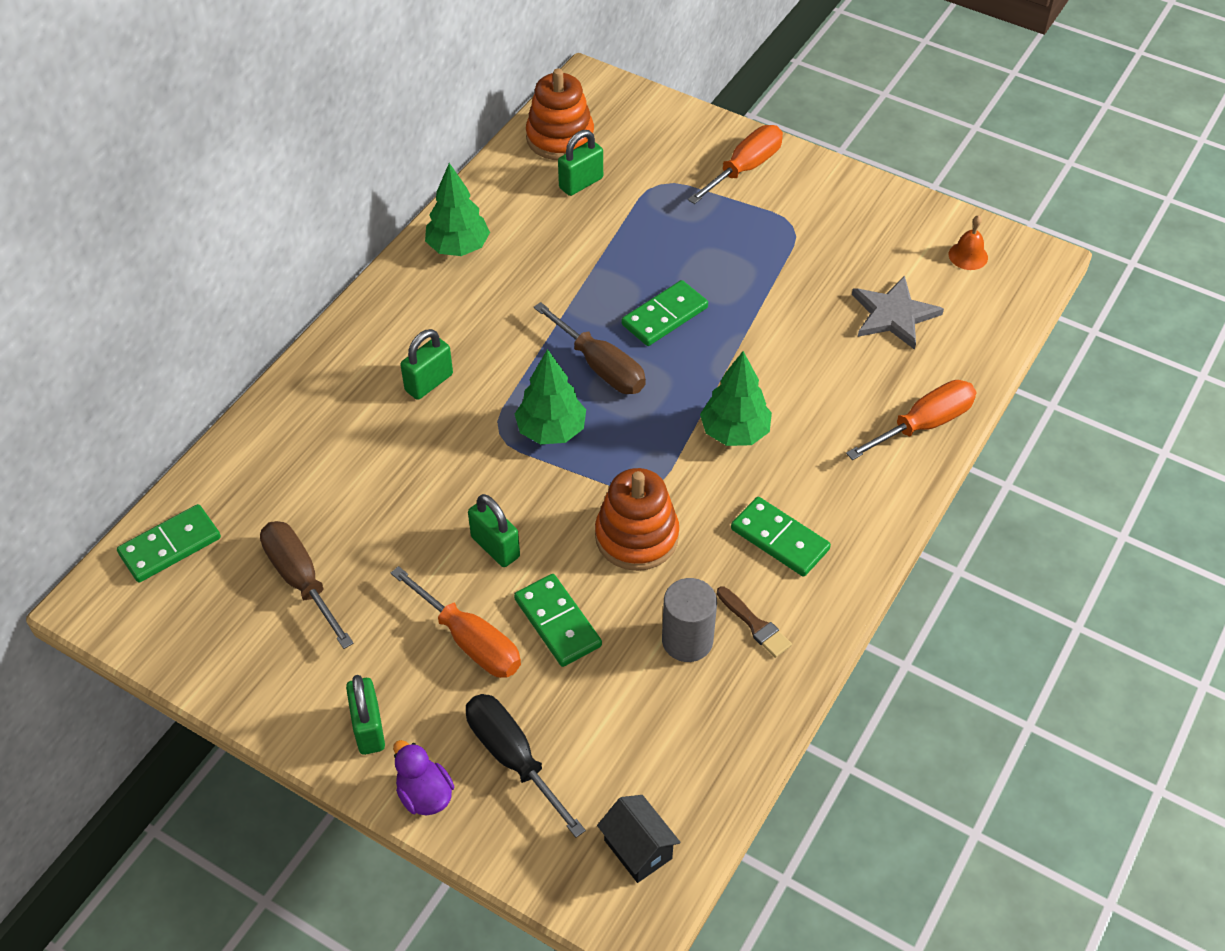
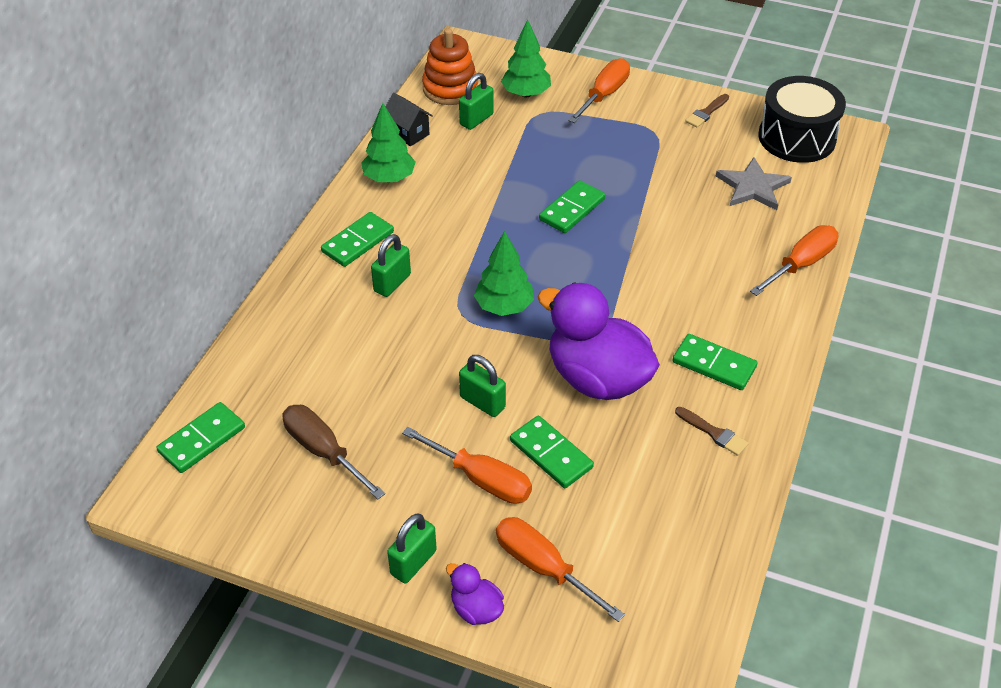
camera: 10 degrees left, 5 degrees down
(369, 728) = (413, 562): green padlock -> green padlock turned 60 degrees clockwise
(402, 325) = (357, 242): none -> green domino
(513, 758) = (543, 567): black screwdriver -> orange screwdriver
(600, 367) = (531, 253): brown screwdriver -> none
(636, 536) = (597, 378): orange stacking toy -> purple duck
(638, 849) = (669, 625): black house -> black house (408, 133)
(687, 640) = (662, 453): grey cylinder -> none
(734, 432) = (653, 289): green tree -> green tree (526, 93)
(864, 208) = (706, 112): none -> brown brush
(968, 256) = (796, 138): orange bell -> black drum

